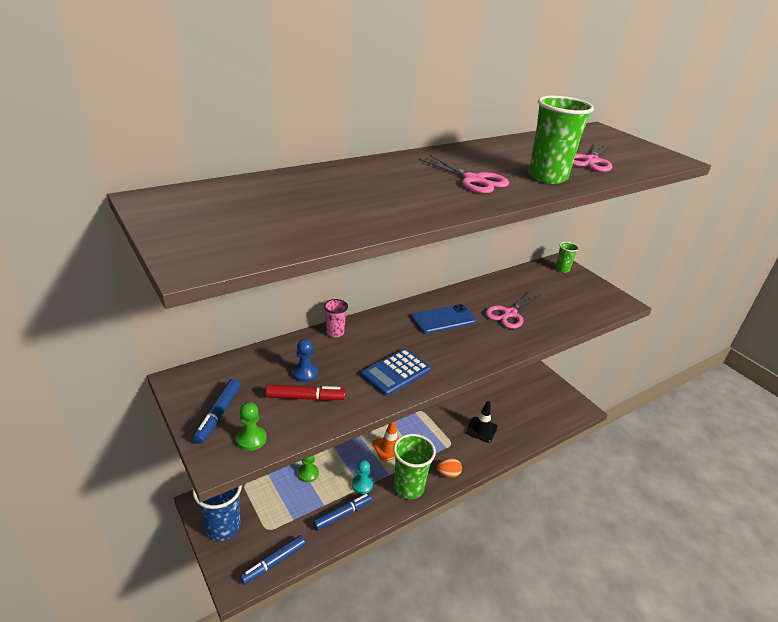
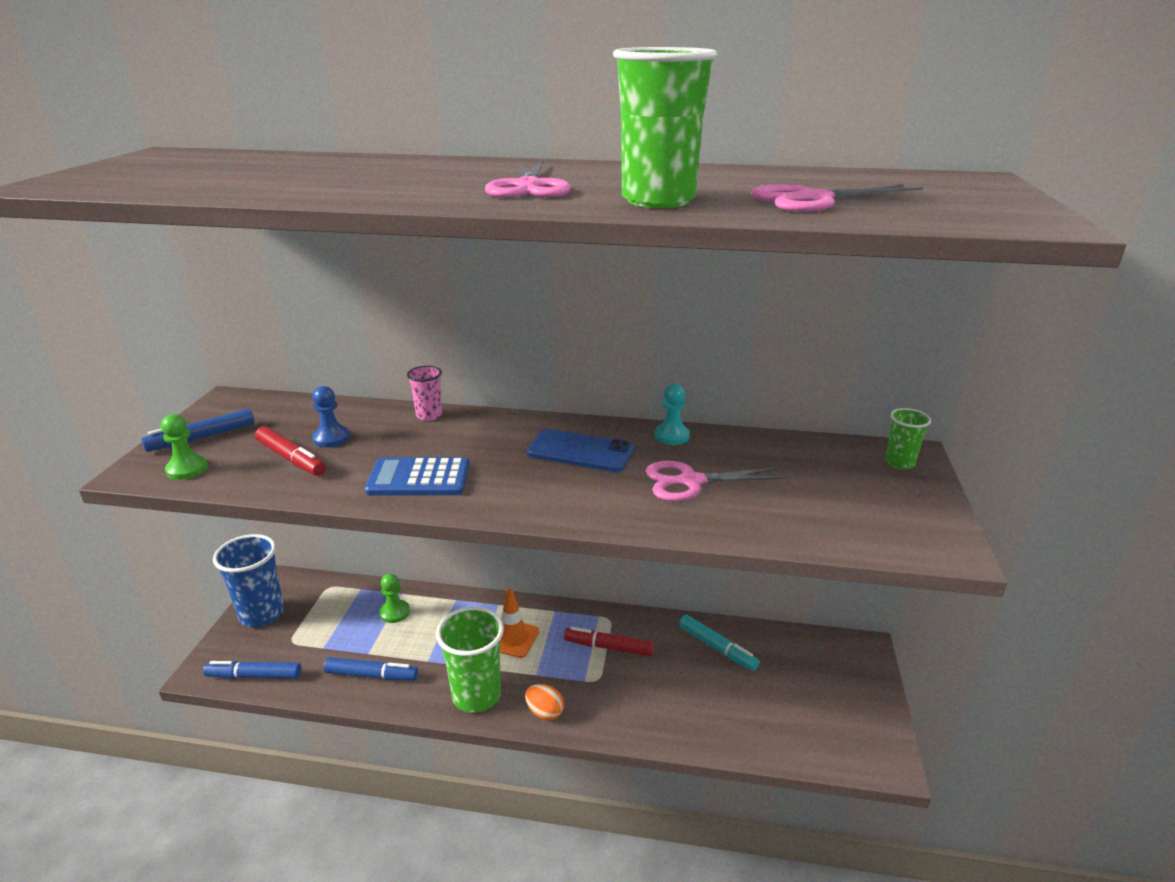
camera: 45 degrees right, 5 degrees down
(362, 485) = (431, 658): turquoise pawn -> turquoise pawn (671, 436)
(437, 425) = (609, 647): none -> red marker
(480, 397) = (717, 648): none -> turquoise marker
(481, 429) = (663, 688): black traffic cone -> none

